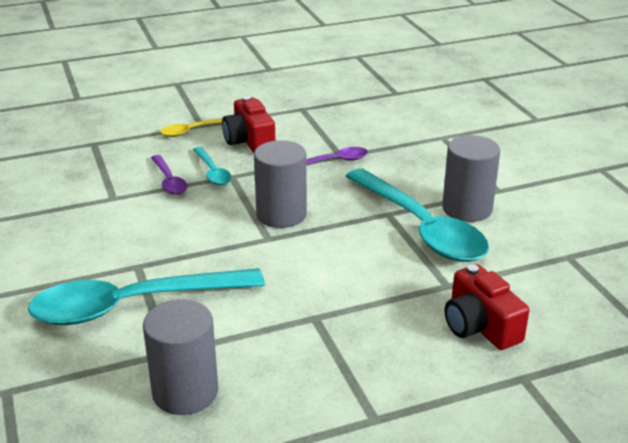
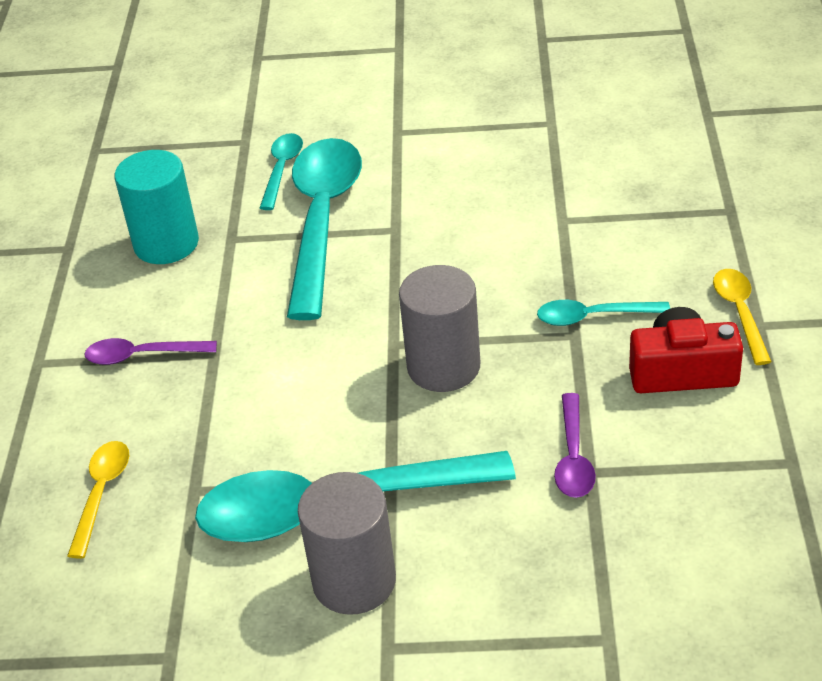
camera: 115 degrees right, 10 degrees up
(57, 350) = (282, 169): none -> turquoise spoon
(169, 181) = (585, 272): purple spoon -> purple spoon (142, 355)
(185, 392) = (166, 244): grey cylinder -> turquoise cylinder
(480, 326) = (101, 493): red camera -> yellow spoon

